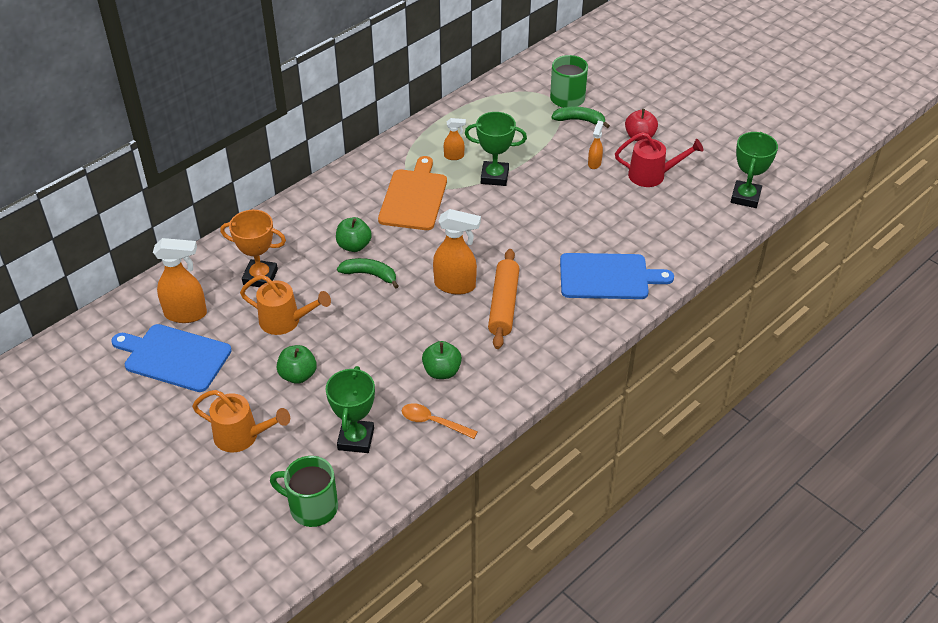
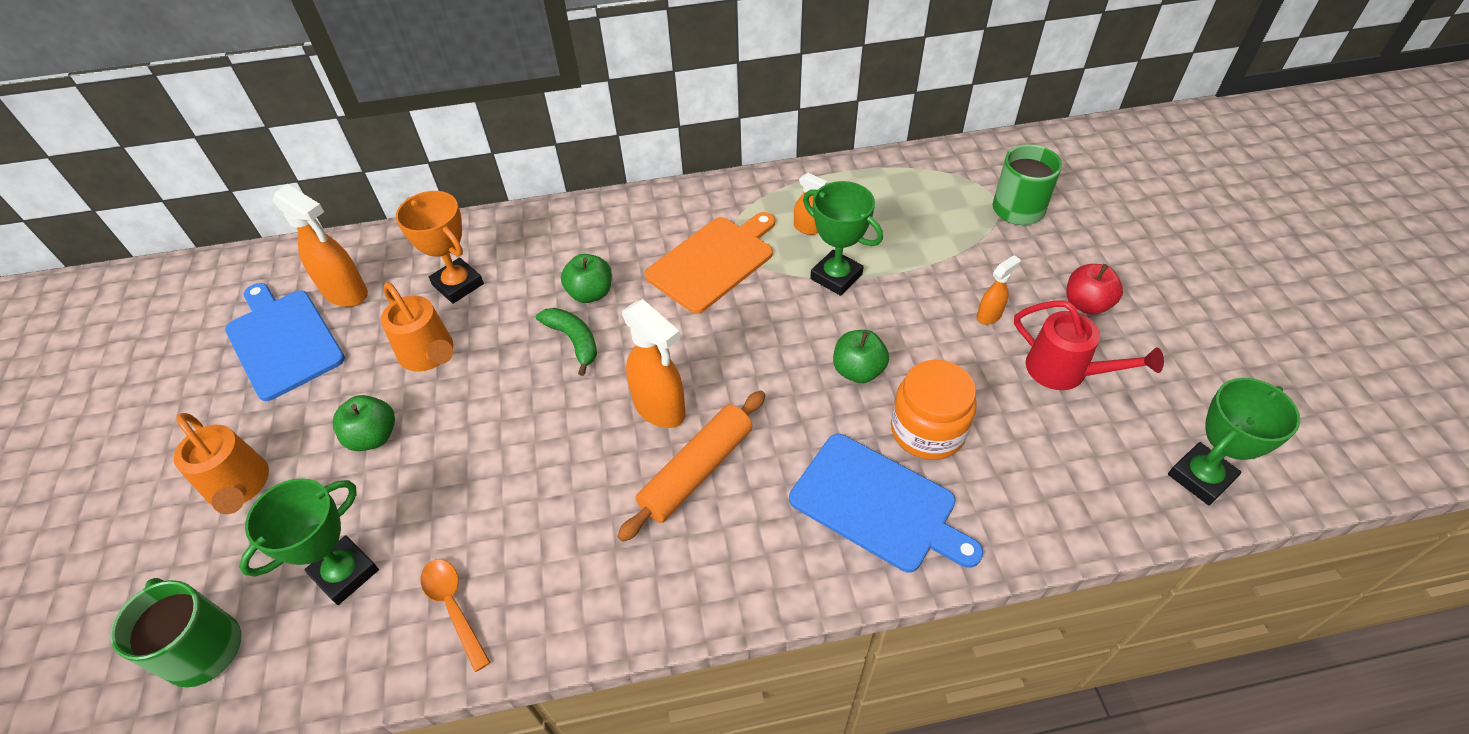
camera: 35 degrees right, 5 degrees up
(442, 371) = (533, 531): green apple -> green apple (858, 371)
(579, 120) = (1013, 245): green banana -> none
(606, 233) = (927, 430): none -> orange jar

